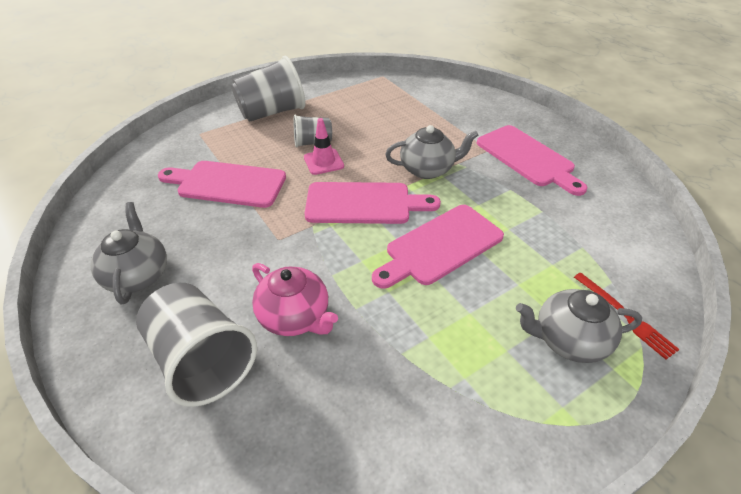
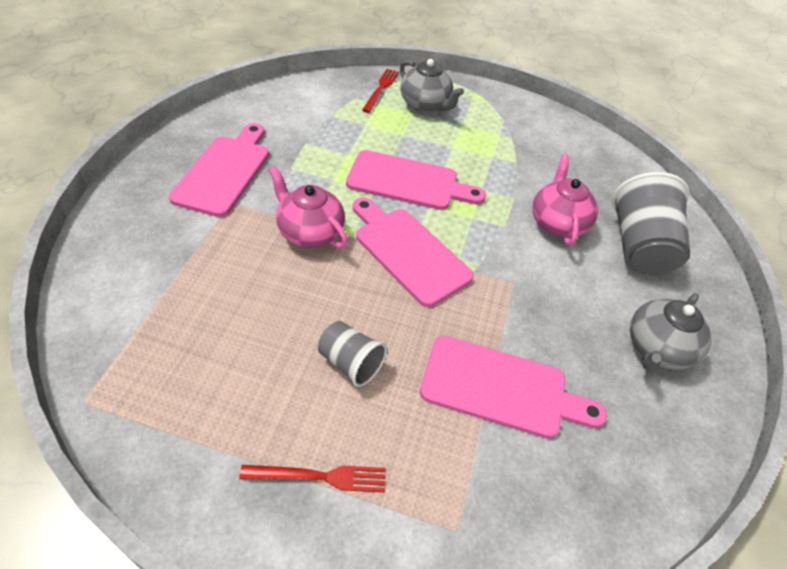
camera: 135 degrees left, 5 degrees up
(227, 184) = (501, 388): pink cutting board -> pink cutting board turned 45 degrees counterclockwise
(272, 112) = (320, 477): grey cup -> red fork
(323, 162) = (377, 325): pink traffic cone -> none
(427, 169) = (310, 232): grey teapot -> pink teapot

